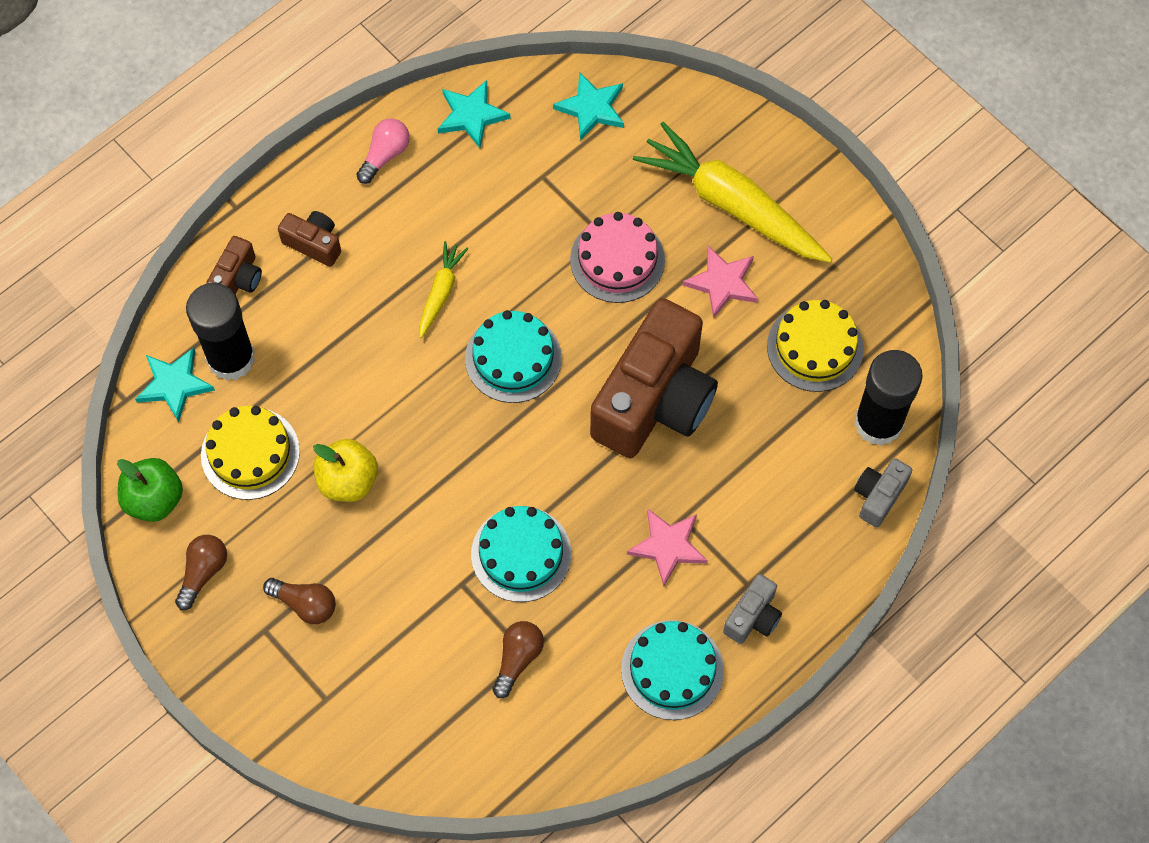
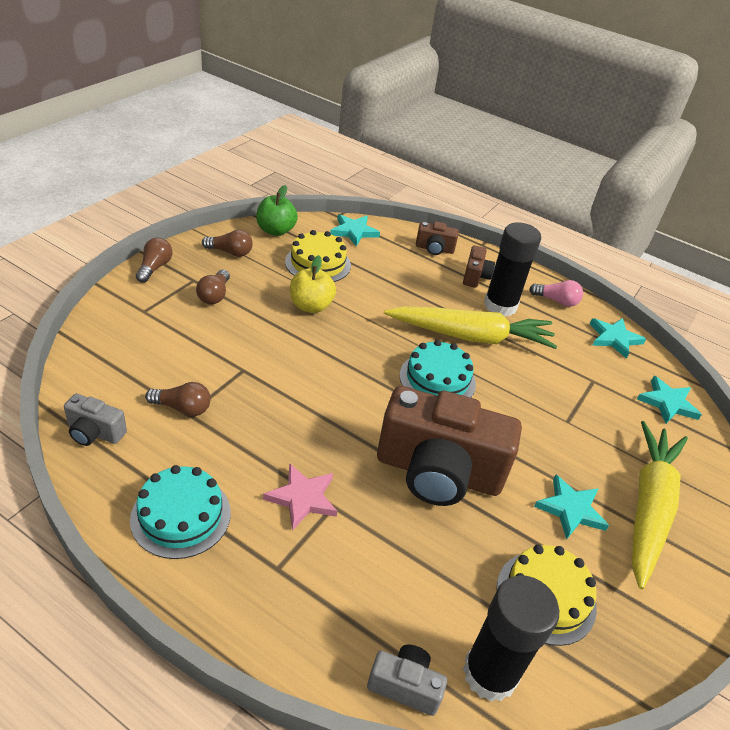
camera: 70 degrees right, 25 degrees down
(227, 681) = (155, 268): none -> brown light bulb
(231, 358) = (380, 251): black glue stick -> black glue stick (500, 305)
(441, 292) = (471, 336): yellow carrot -> yellow carrot, size x2.11
(521, 554) = (274, 401): turquoise cake -> none
(617, 260) = (551, 433): pink cake -> none
(722, 283) = (570, 509): pink star -> turquoise star
(753, 617) = (243, 577): grey camera -> grey camera (95, 432)

